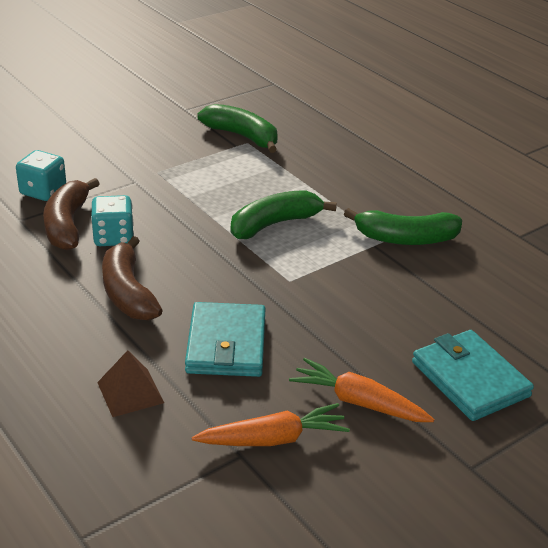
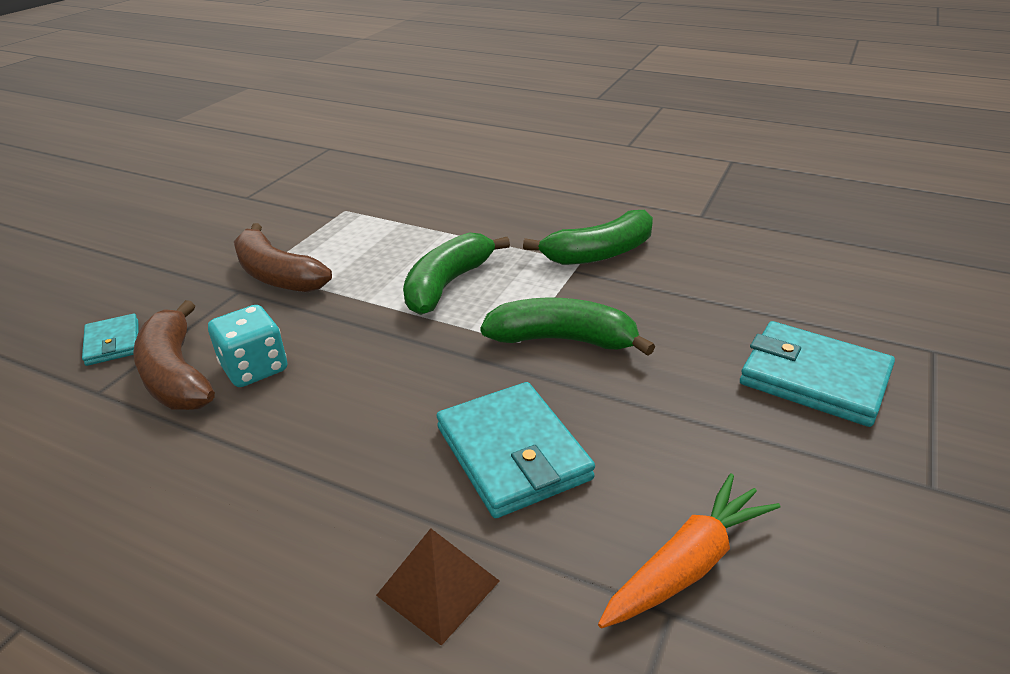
camera: 25 degrees left, 0 degrees up
(43, 191) = (113, 343): turquoise dice -> turquoise wallet
(127, 292) = (326, 435): brown banana -> brown banana (277, 275)
(242, 136) = (334, 206): green banana -> green banana (562, 340)
(359, 402) = (735, 460): orange carrot -> none

